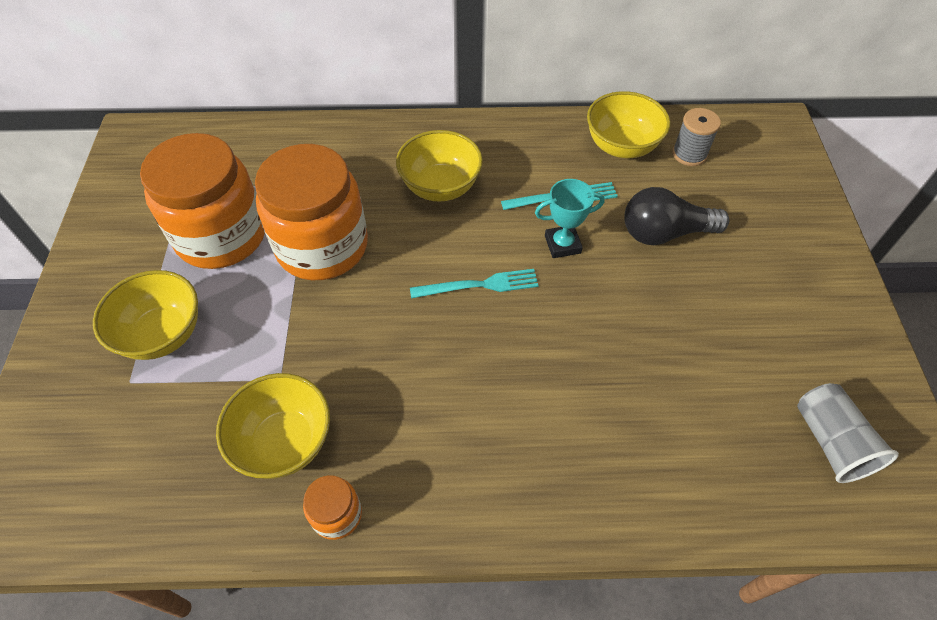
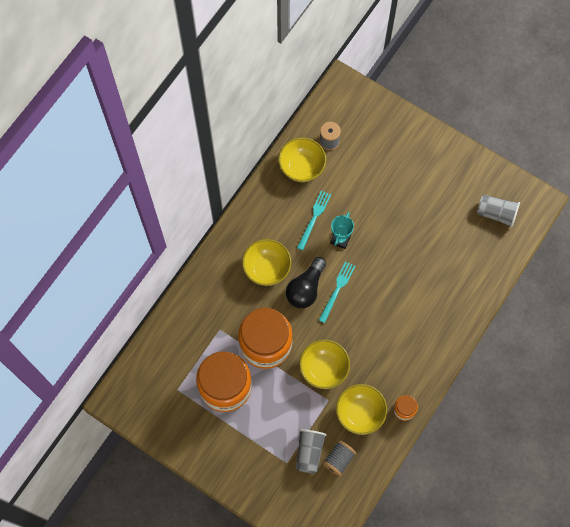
camera: 55 degrees left, 15 degrees up
(163, 334) = (269, 438): yellow bowl -> yellow bowl (323, 369)
(166, 404) = (309, 452): none -> grey cup
(174, 459) = (339, 459): none -> grey spool
(664, 233) = (365, 191): black light bulb -> black light bulb (306, 288)

